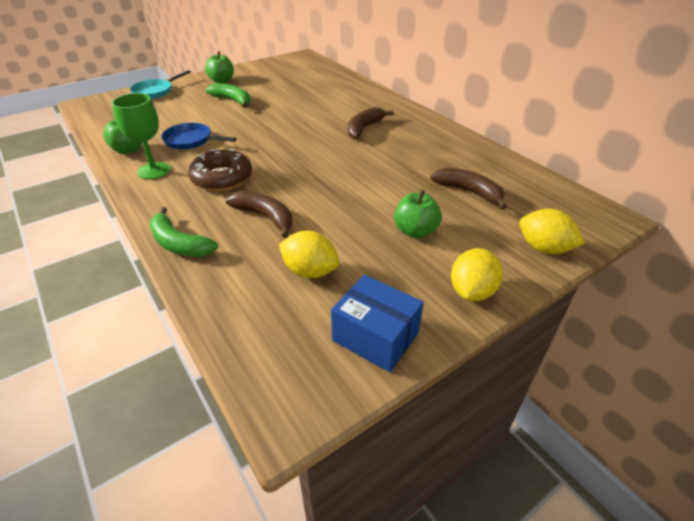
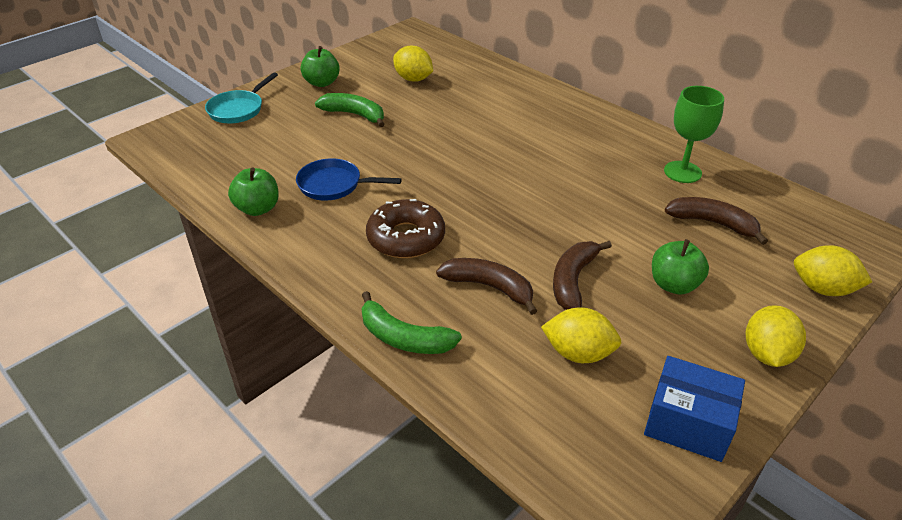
camera: 10 degrees left, 0 degrees up
(154, 171) = (311, 237): green goblet -> green goblet (682, 172)
(287, 83) = (413, 79): none -> yellow lemon
(364, 128) = (548, 143): brown banana -> brown banana (573, 280)

